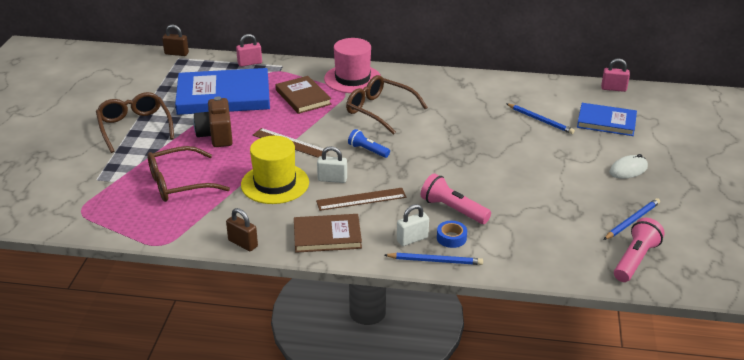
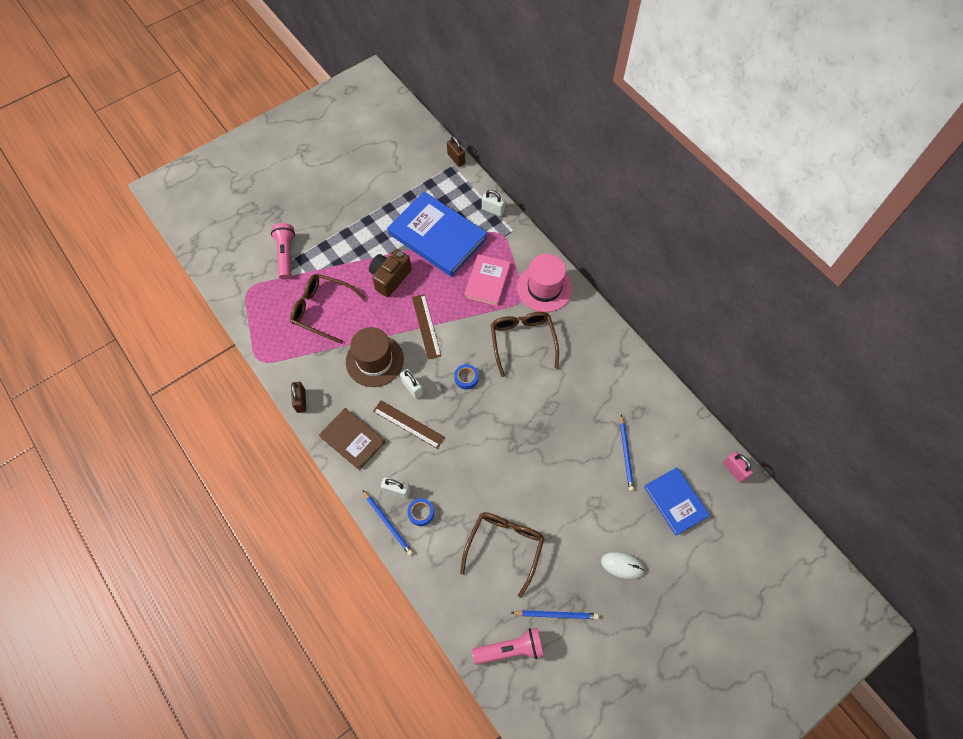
camera: 45 degrees right, 30 degrees up
(135, 127) = (351, 227): brown glasses -> brown glasses (504, 547)
(250, 63) = (493, 210): pink padlock -> white padlock
(275, 183) = (374, 360): yellow hat -> brown hat
(303, 97) = (487, 281): brown book -> pink book
(367, 150) = (466, 378): blue flashlight -> blue tape
(453, 210) = (452, 488): pink flashlight -> pink flashlight (285, 255)

